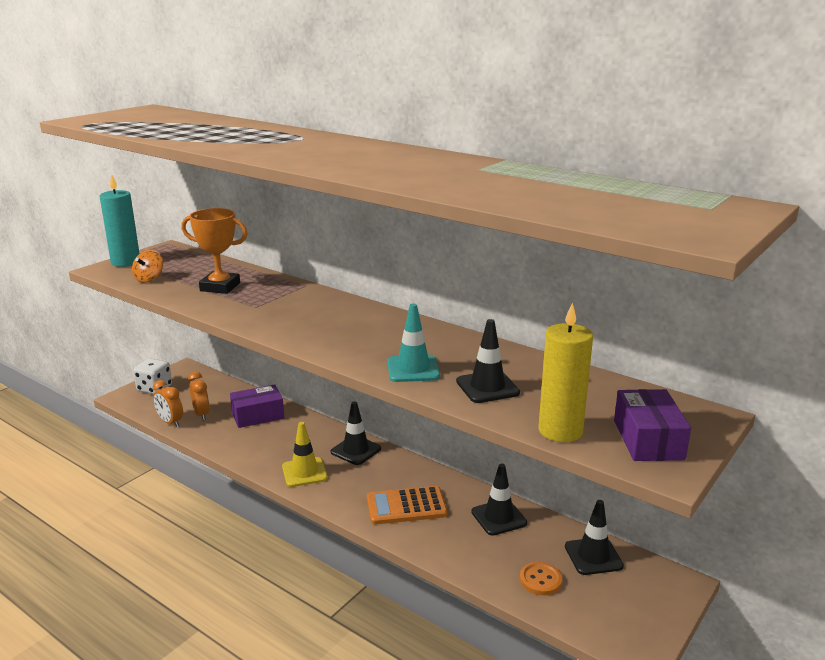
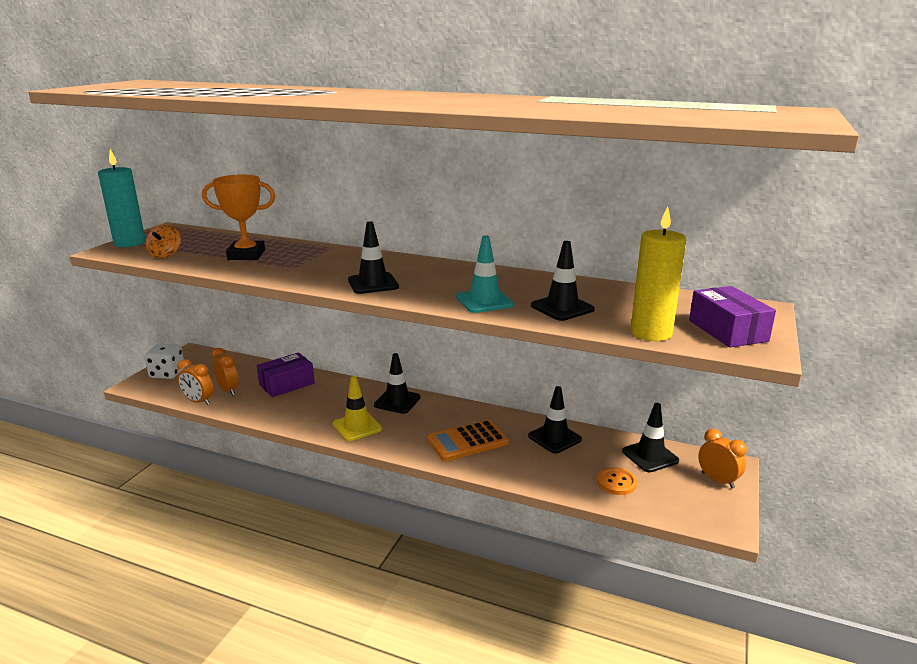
camera: 15 degrees left, 0 degrees up
(317, 334) = (373, 284): none -> black traffic cone
(656, 598) = (717, 480): none -> orange clock

